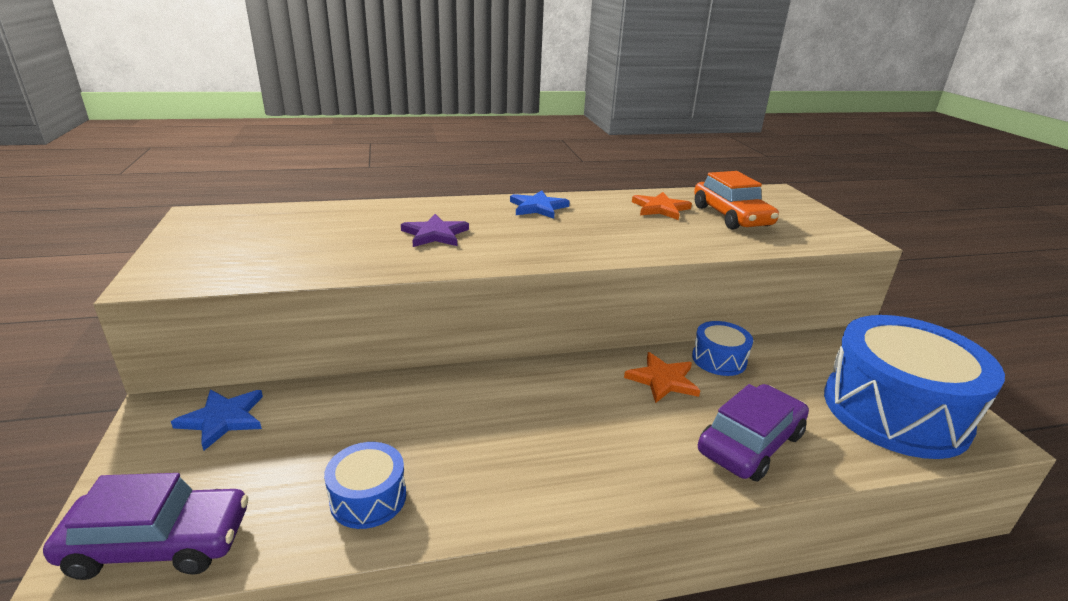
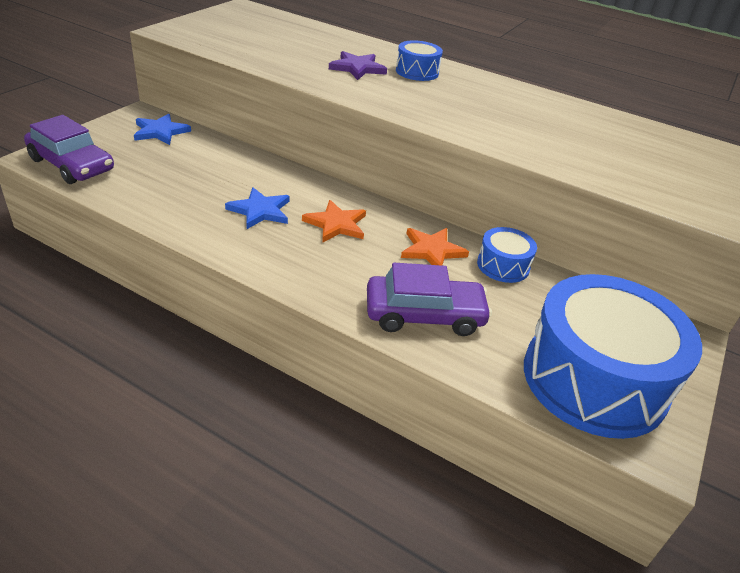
camera: 40 degrees right, 10 degrees up
(368, 498) = (169, 200): blue drum -> blue drum (417, 72)
(538, 207) = (470, 81): blue star -> blue star (260, 211)
(660, 208) = (579, 122): orange star -> orange star (336, 224)
(731, 216) = (639, 154): orange car -> none

